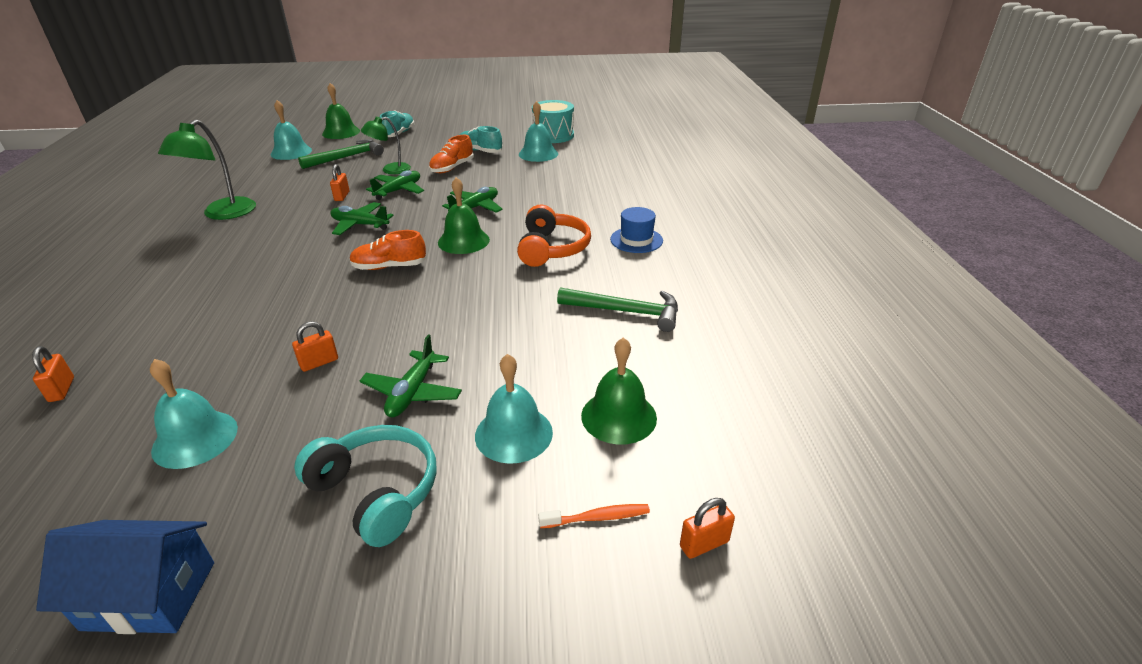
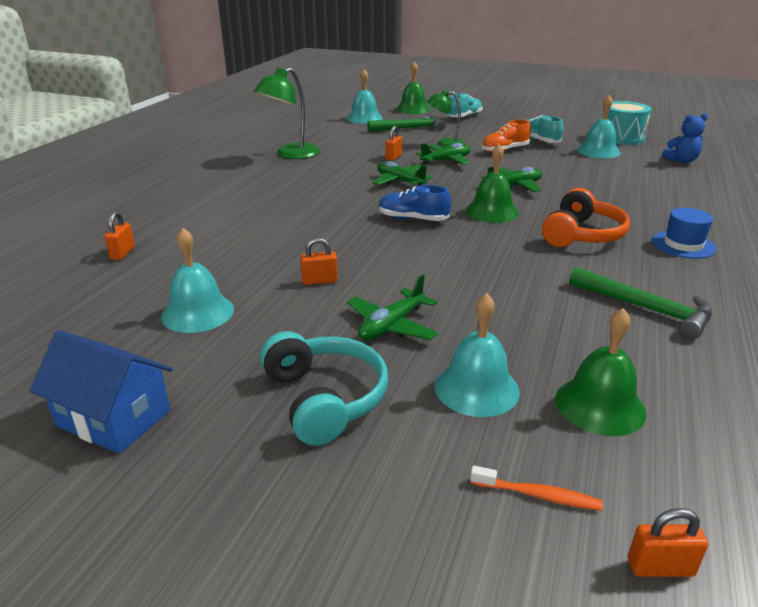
camera: 25 degrees right, 5 degrees down
(389, 267) = (412, 219): orange shoe -> blue shoe
(610, 152) = (681, 160): none -> blue teddy bear

